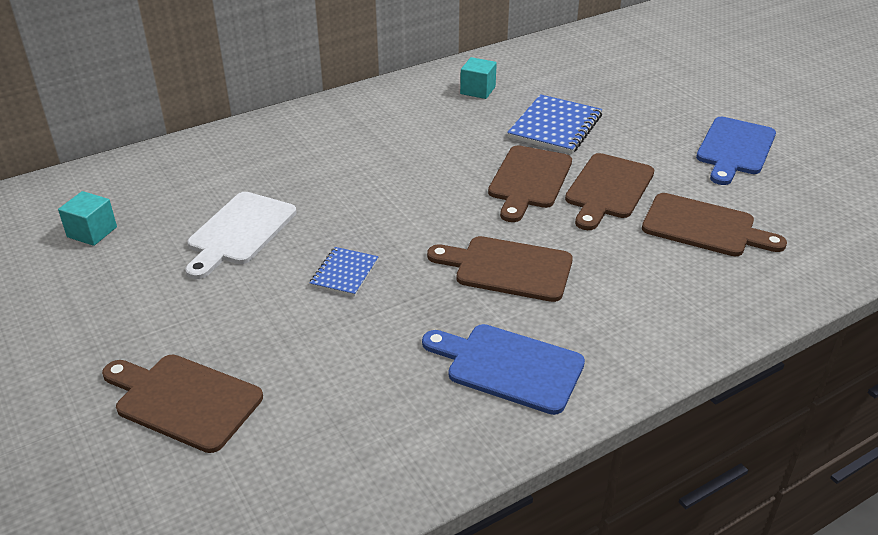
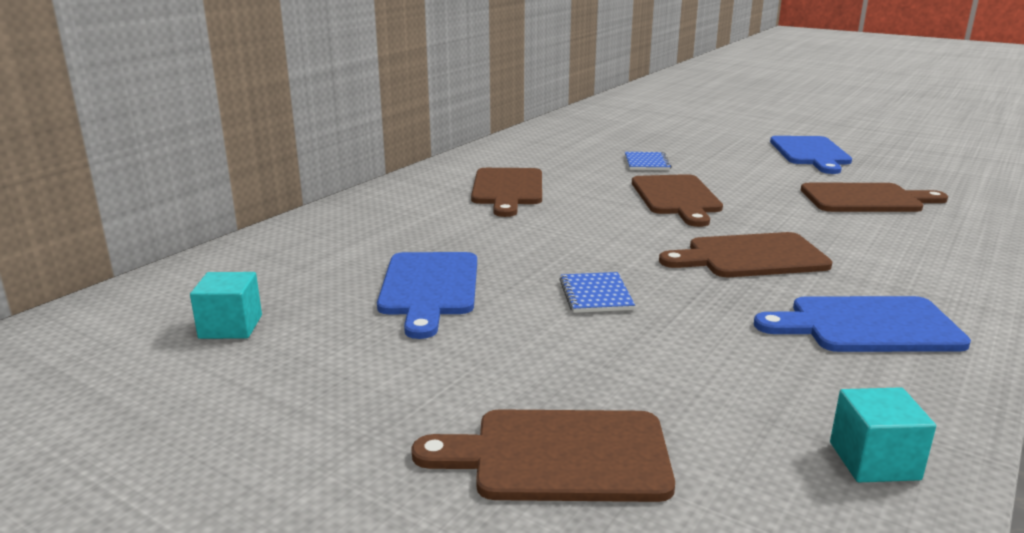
camera: 25 degrees left, 15 degrees down
(239, 232) = (429, 288): white cutting board -> blue cutting board
(478, 90) = (543, 152): turquoise cube -> turquoise cube (874, 461)
(555, 127) = (647, 163): blue notebook -> blue notebook, size x0.57
(608, 189) = (752, 191): brown cutting board -> brown cutting board (507, 189)

